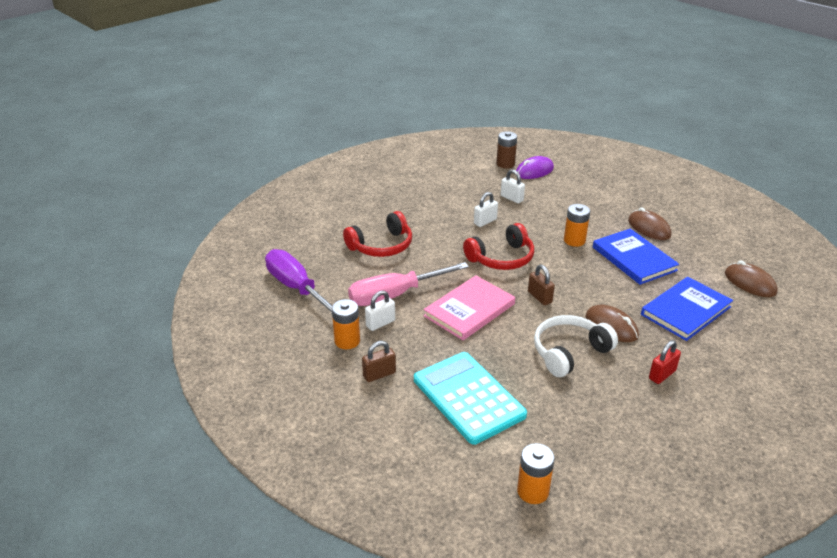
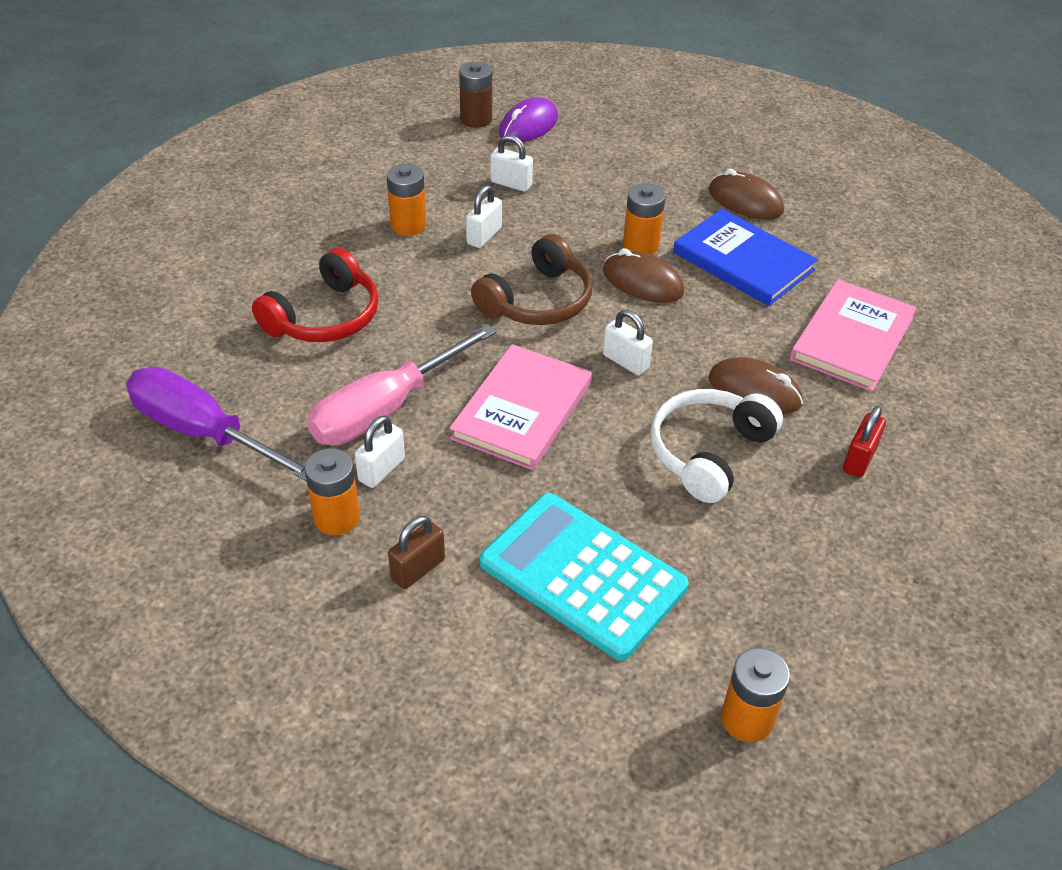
camera: 20 degrees left, 10 degrees up
(445, 210) = (408, 225): none -> orange battery
(501, 258) = (537, 301): red headphones -> brown headphones
(539, 297) = (625, 361): brown padlock -> white padlock
(685, 311) = (851, 338): blue book -> pink book
(750, 283) = (924, 271): brown mouse -> brown mouse (642, 282)

